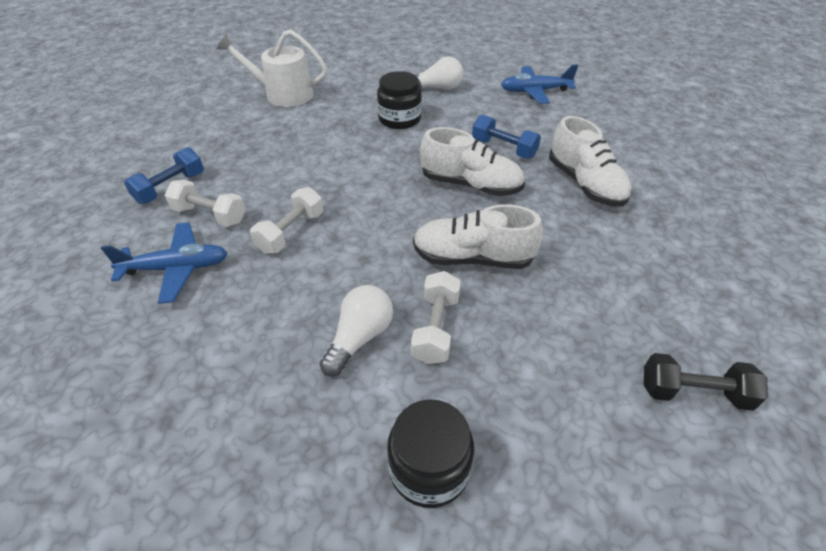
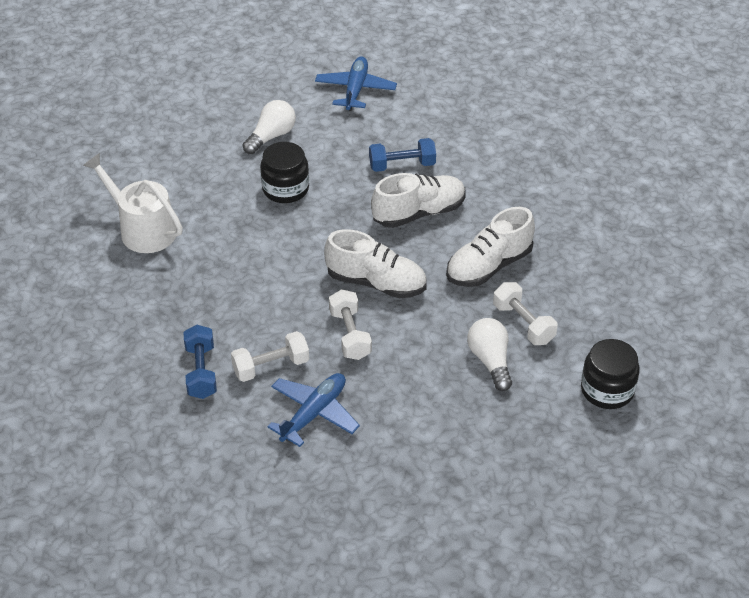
camera: 45 degrees left, 0 degrees up
(283, 94) = (143, 230): white watering can -> white watering can turned 75 degrees clockwise
(535, 91) = (355, 90): blue plane -> blue plane turned 150 degrees clockwise
(585, 184) = (491, 160): white shoe -> white shoe (376, 283)
(693, 393) = (680, 260): black dumbbell -> none

